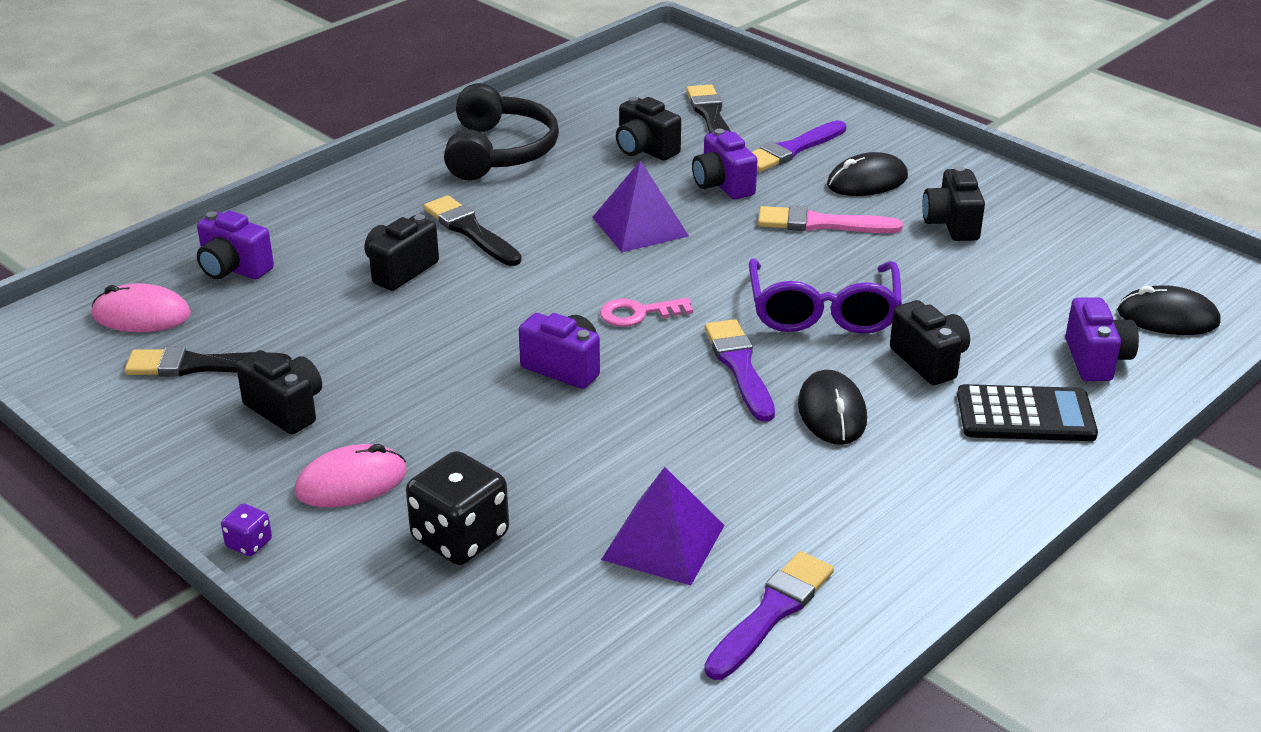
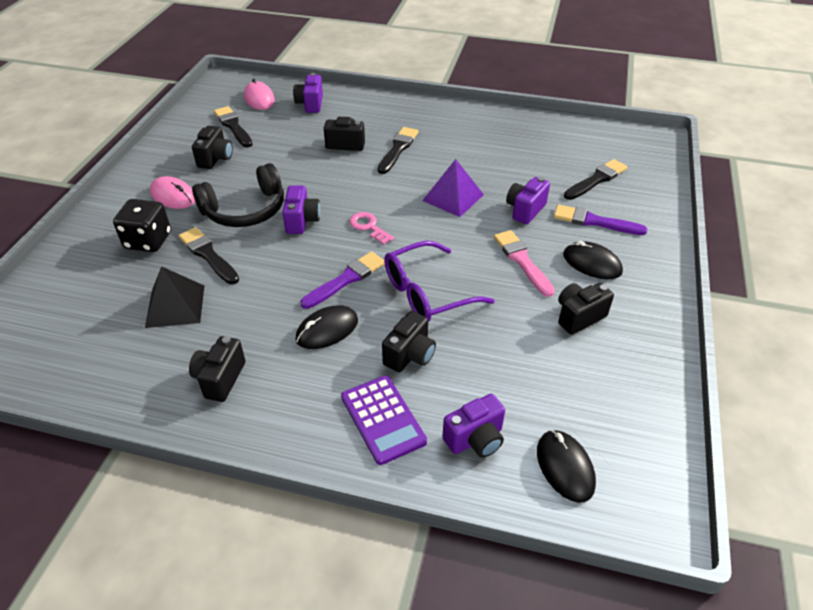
camera: 60 degrees right, 10 degrees up
(249, 544) = (118, 187): purple dice -> none
(499, 152) = (479, 129): black headphones -> black headphones (245, 210)
(563, 480) = (208, 255): none -> black brush
(645, 150) = (532, 171): black camera -> black camera (220, 379)
(663, 542) = (175, 306): purple pyramid -> black pyramid
(771, 613) = (134, 365): purple brush -> none
(1025, 415) = (383, 419): black calculator -> purple calculator

